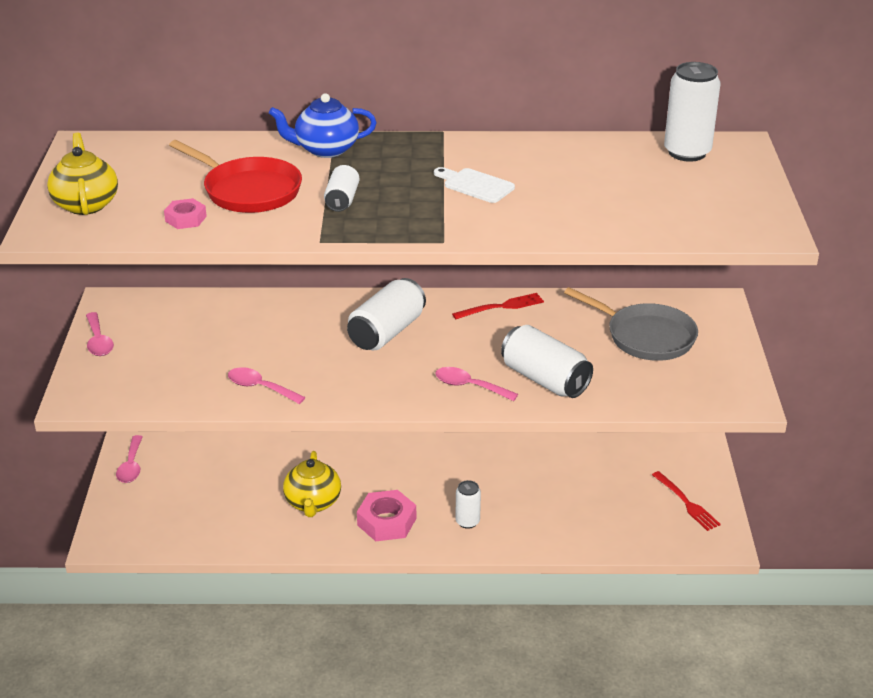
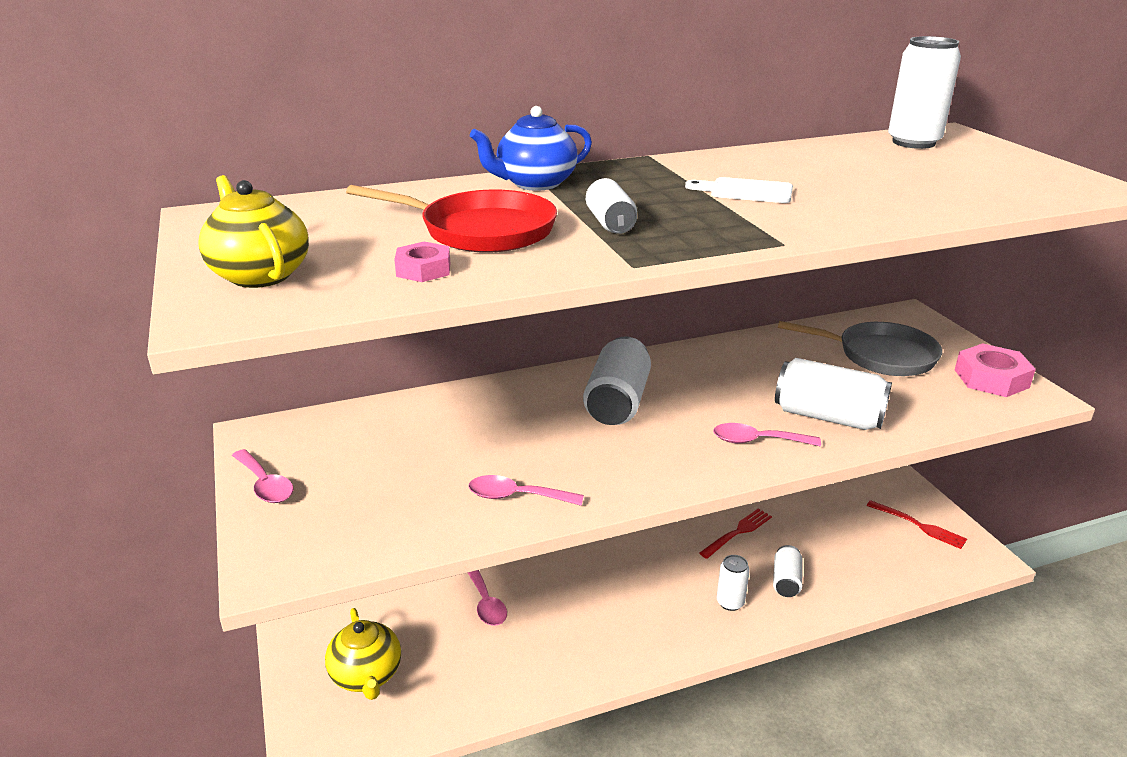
camera: 20 degrees left, 5 degrees down
(131, 466) = (305, 638): pink spoon -> pink spoon (486, 603)
(313, 503) = (550, 626): yellow teapot -> yellow teapot (366, 675)
(386, 521) = (645, 626): pink nut -> pink nut (991, 378)
(501, 307) = (714, 354): red fork -> red fork (737, 532)
(527, 517) = (786, 581): none -> white can

